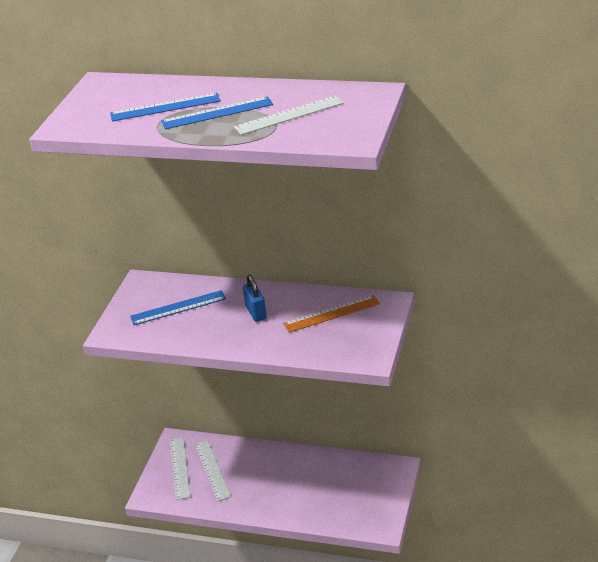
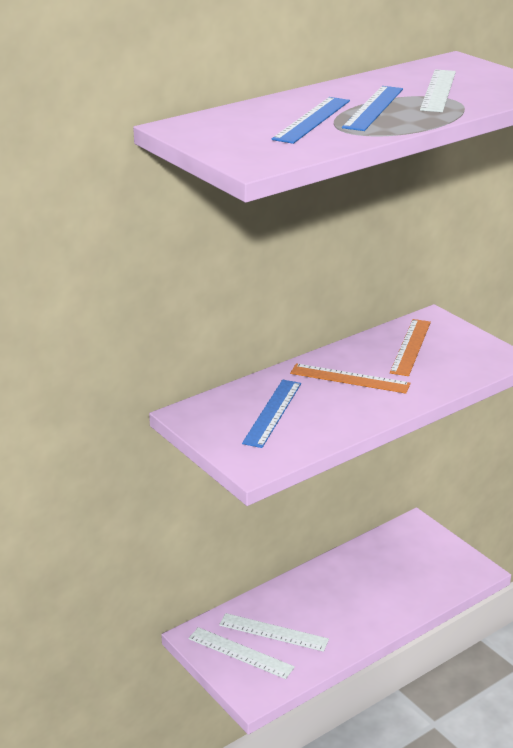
camera: 55 degrees left, 5 degrees down
(256, 312) = (350, 378): blue padlock -> orange ruler

